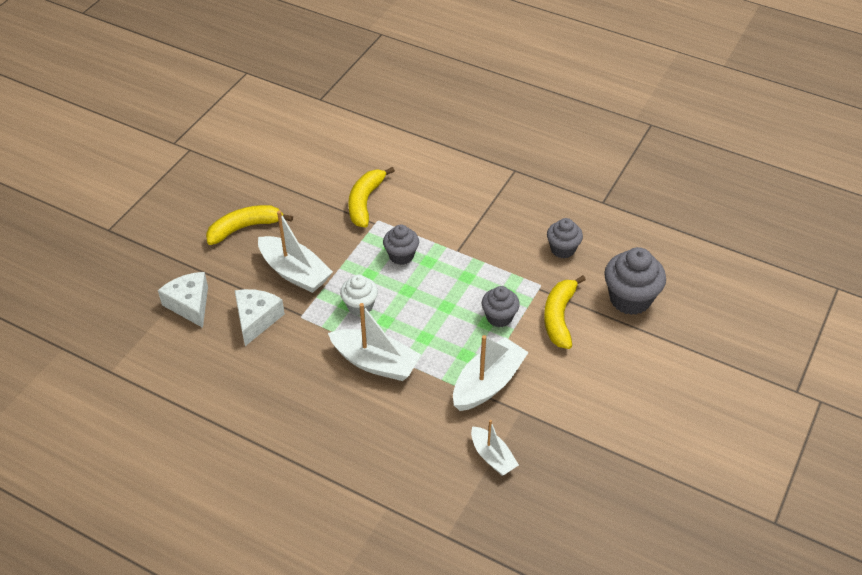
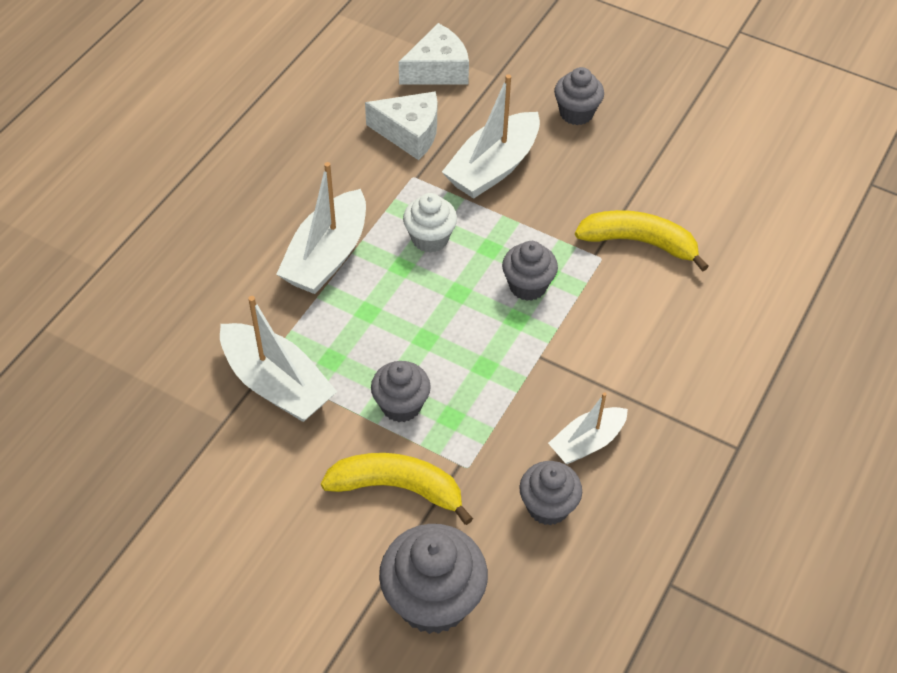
camera: 90 degrees right, 5 degrees up
(245, 228) = (576, 113): yellow banana -> grey cupcake
(492, 457) = (151, 383): white boat -> white boat (587, 442)

